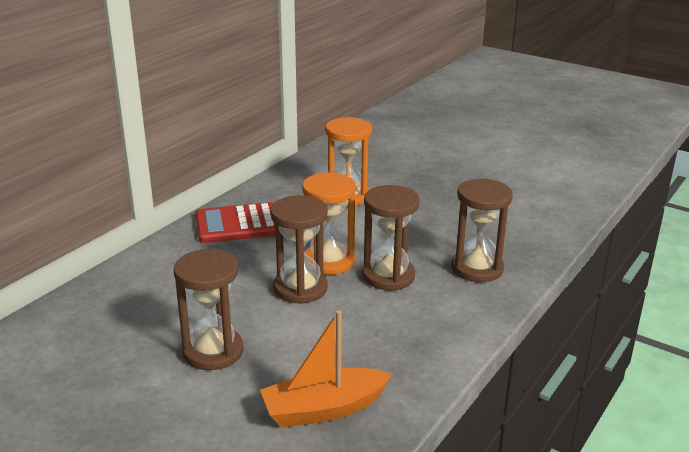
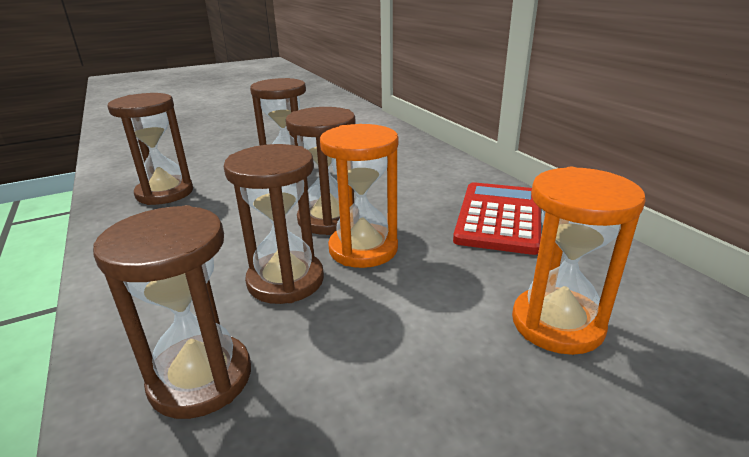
camera: 120 degrees right, 0 degrees up
(324, 409) = (165, 193): orange boat -> brown hourglass

